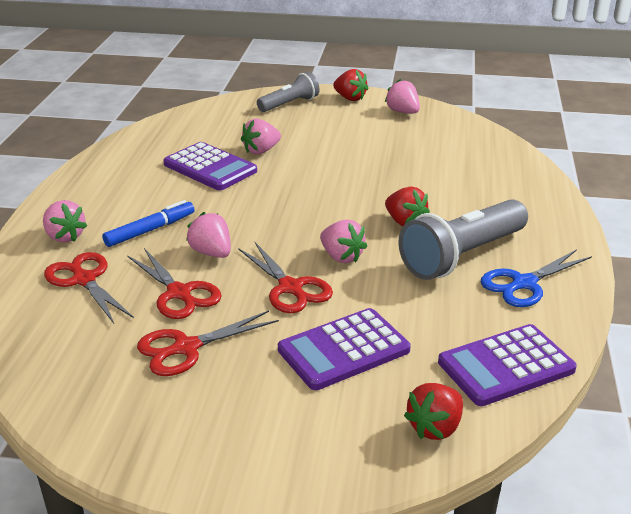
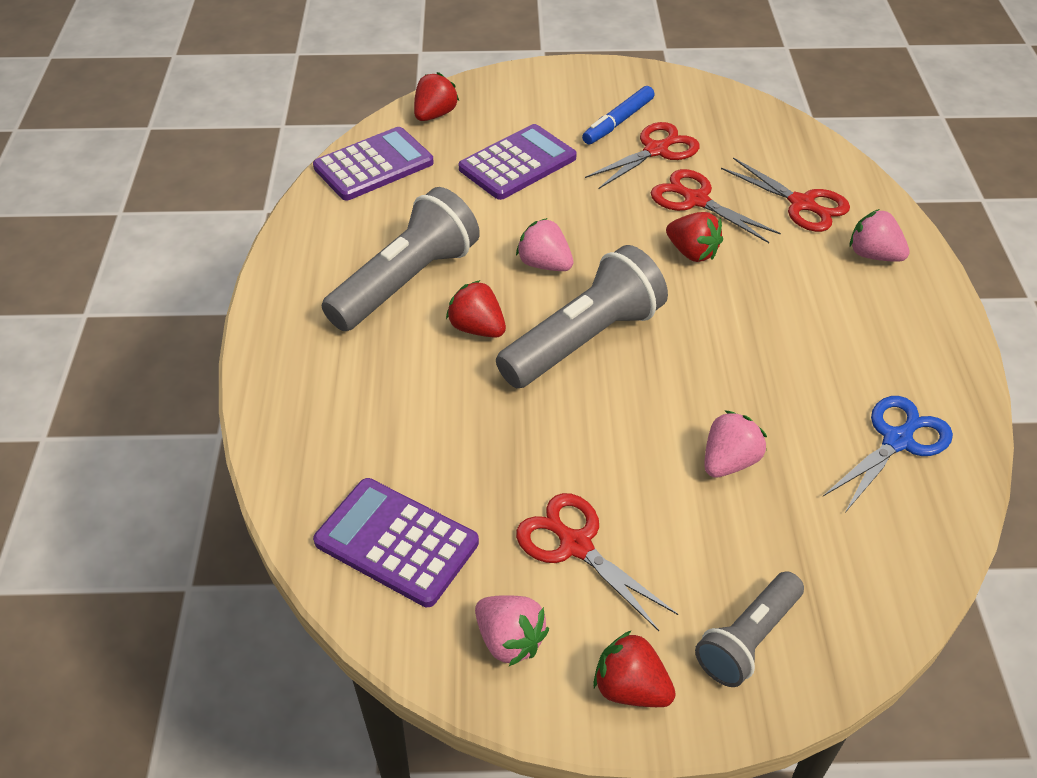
camera: 170 degrees right, 15 degrees up
(150, 230) = (783, 276): blue marker -> blue marker (618, 122)
(210, 168) = (784, 406): purple calculator -> purple calculator (396, 542)
(211, 253) = (692, 252): pink strawberry -> red strawberry
(290, 288) = (587, 219): red scissors -> red scissors (576, 545)
(326, 208) = (584, 340): none -> grey flashlight
(524, 283) = (340, 252): blue scissors -> blue scissors (897, 441)

